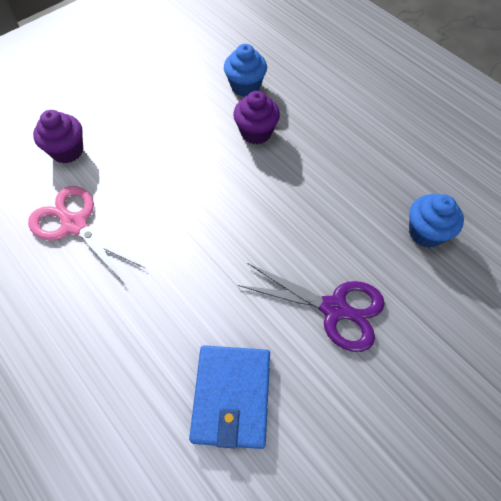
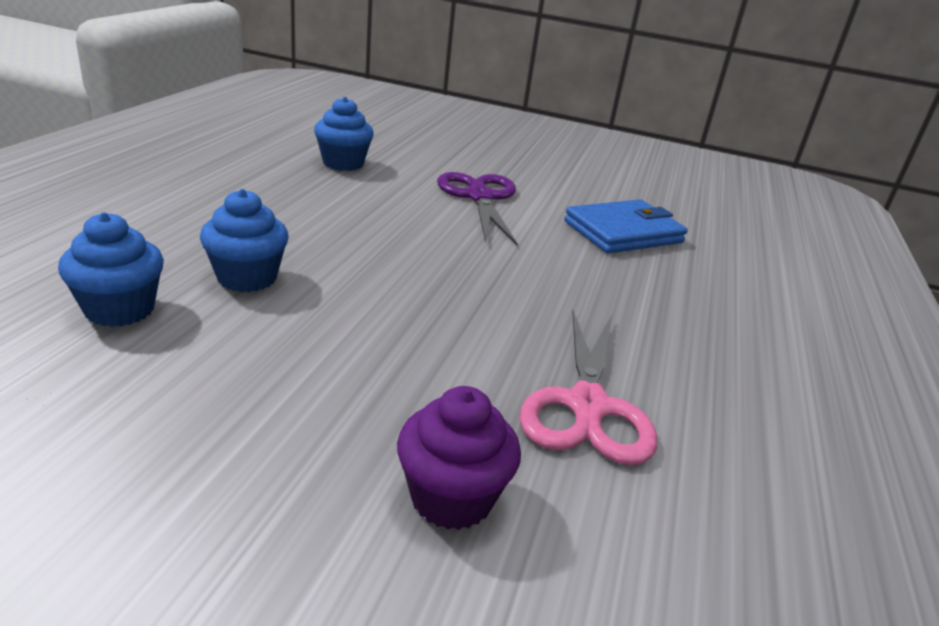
camera: 125 degrees left, 30 degrees down
(256, 132) = (247, 278): purple cupcake -> blue cupcake

